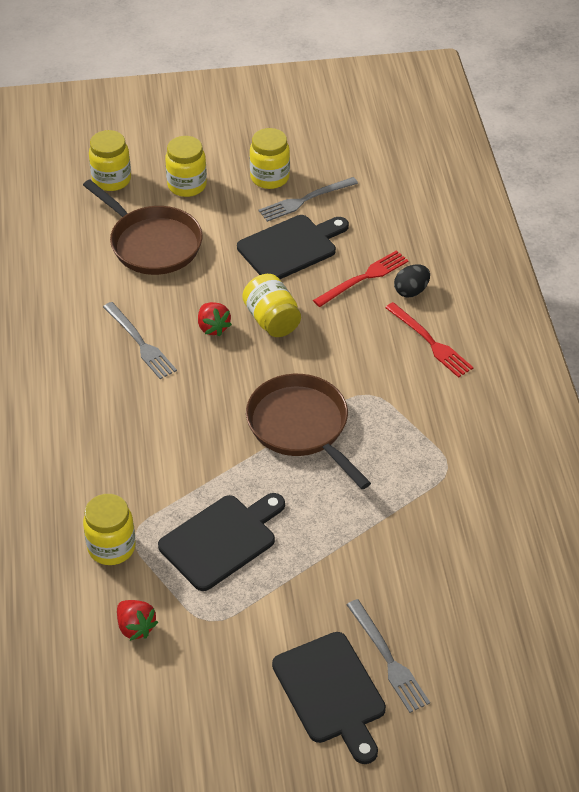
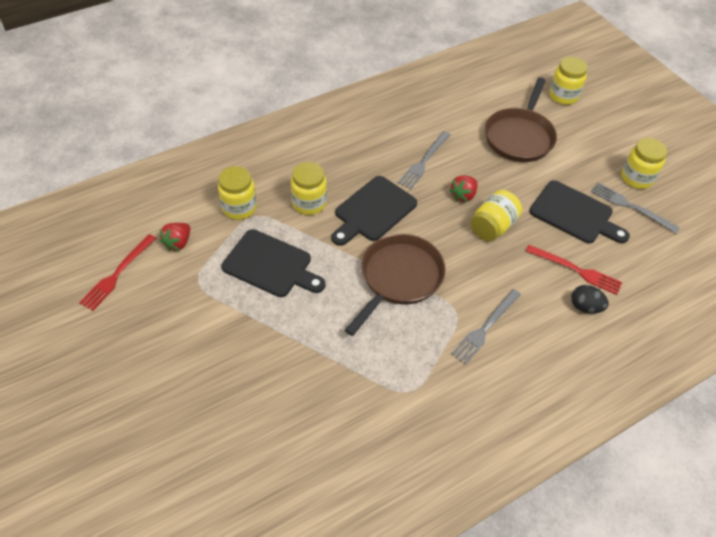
camera: 65 degrees right, 5 degrees up
(187, 185) = (590, 135): yellow jar -> yellow jar (309, 203)
(331, 692) = (158, 377): black cutting board -> black cutting board (373, 211)
(388, 659) = (200, 406): grey fork -> grey fork (485, 328)
(430, 342) = (538, 337): red fork -> red fork (117, 274)

